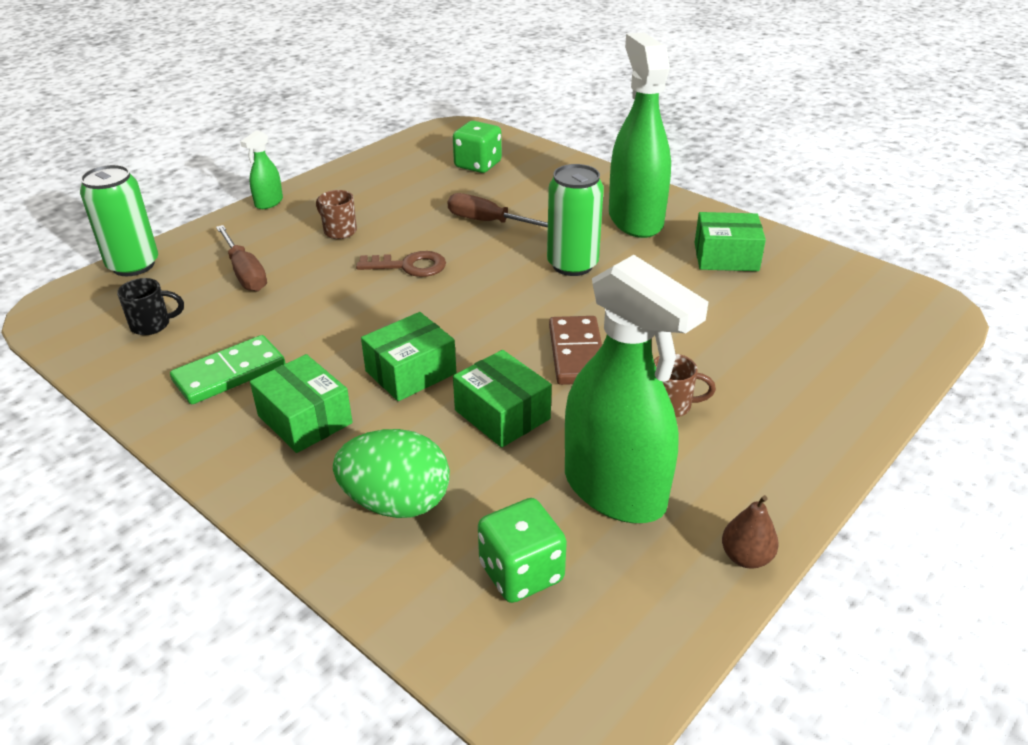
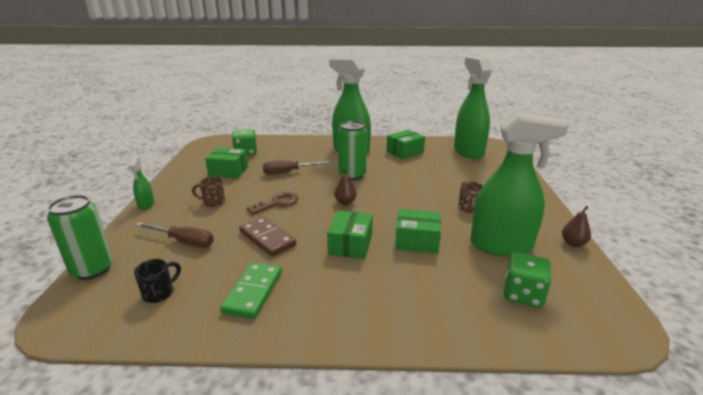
camera: 40 degrees left, 10 degrees down
(305, 419) = (332, 290): green box -> green box (228, 171)
(396, 503) = (433, 300): green egg -> none
(496, 306) = (345, 202): none -> brown pear
(577, 354) = (407, 205): brown domino -> brown domino (267, 238)
(854, 303) = (468, 151): none -> green spray bottle

